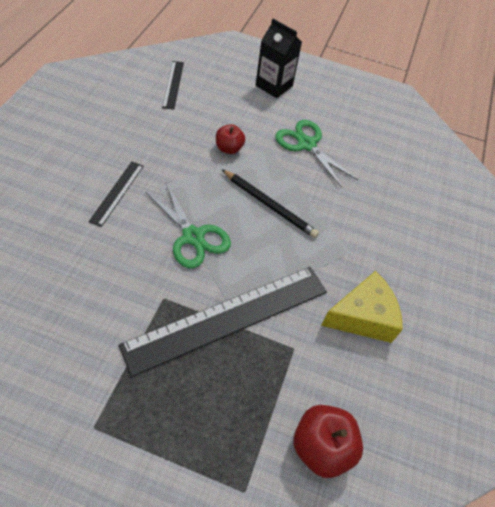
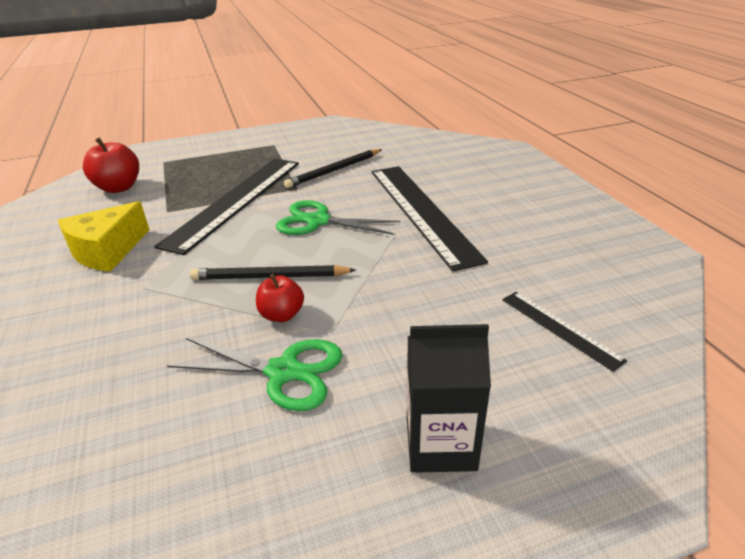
camera: 150 degrees right, 20 degrees down
(104, 302) = (334, 171): none -> black pencil
(117, 192) = (421, 211): black ruler -> black ruler, size x2.15
(229, 148) = (379, 300): red apple -> red apple (282, 315)

